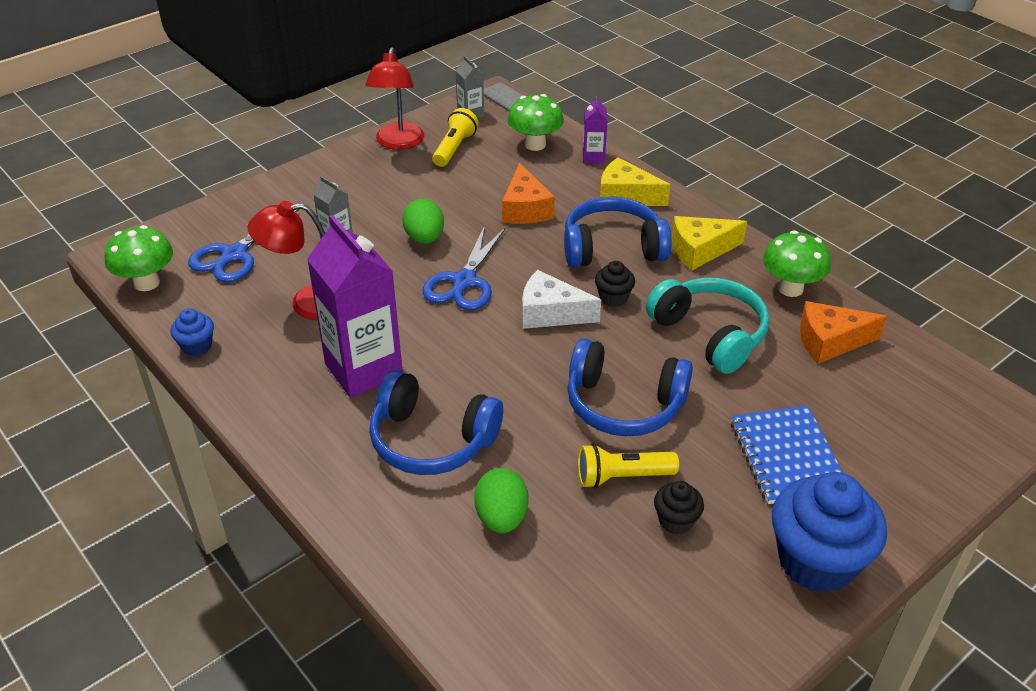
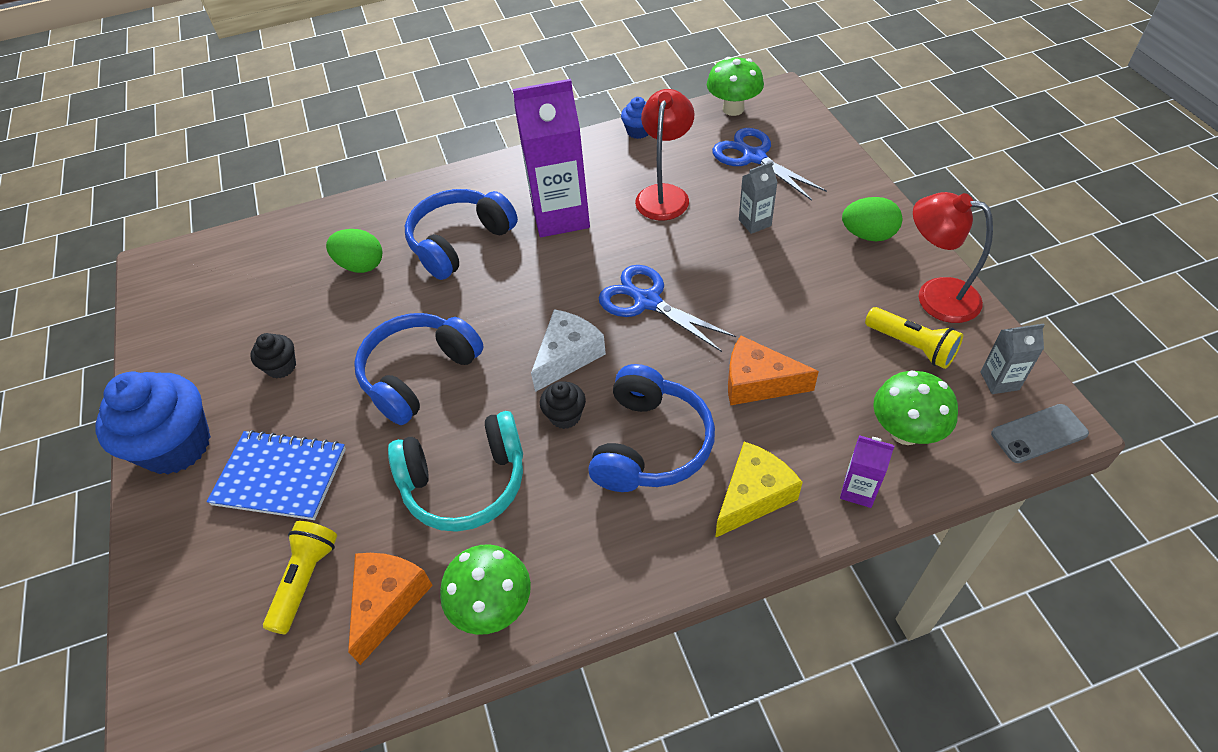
camera: 115 degrees right, 10 degrees up
(424, 238) = (731, 285): green egg -> green egg (868, 235)
(622, 477) = (345, 347): yellow flashlight -> yellow flashlight (306, 580)
(700, 250) = (608, 536): yellow cheese -> none

